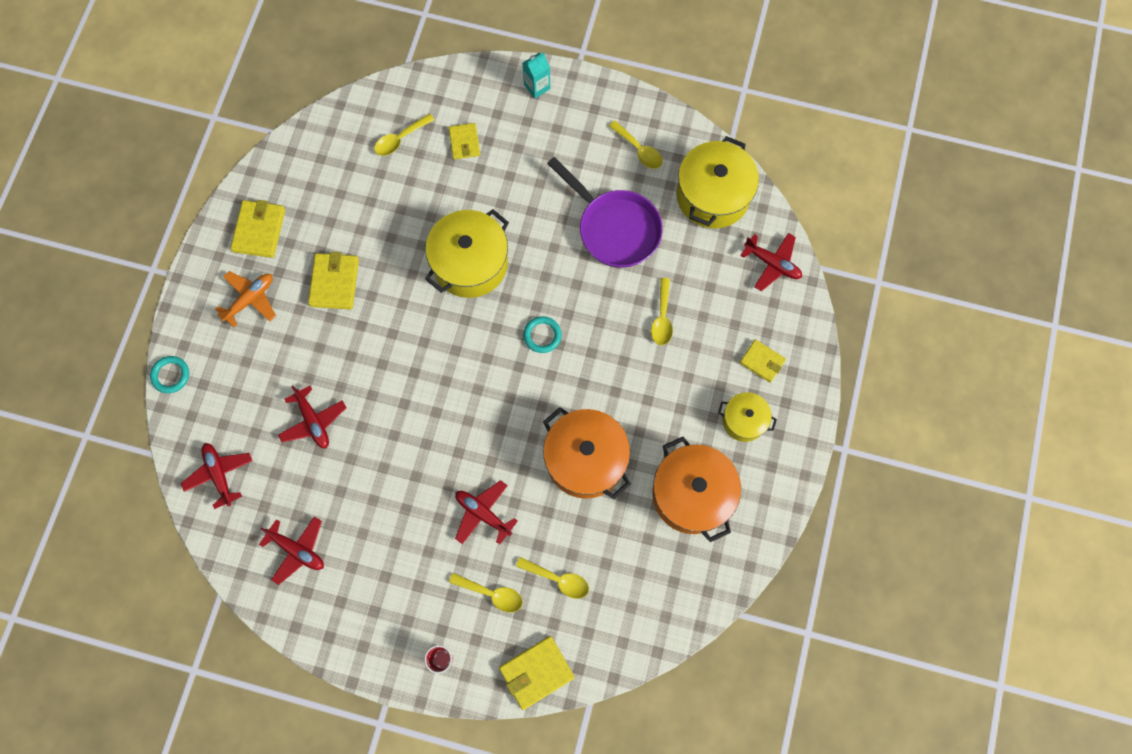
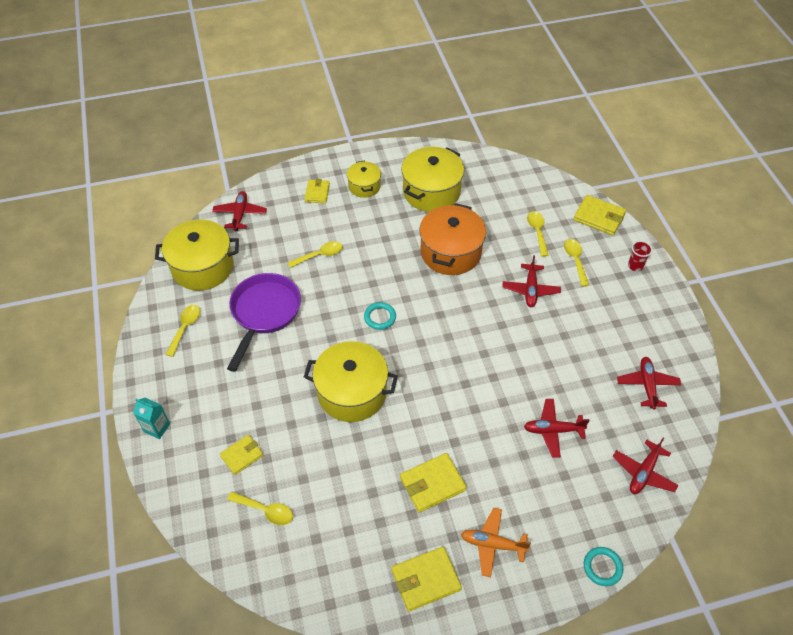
camera: 120 degrees left, 20 degrees down
(313, 421) = (553, 430): red plane -> red plane turned 120 degrees counterclockwise
(692, 494) = (431, 191): orange pot -> yellow pot

